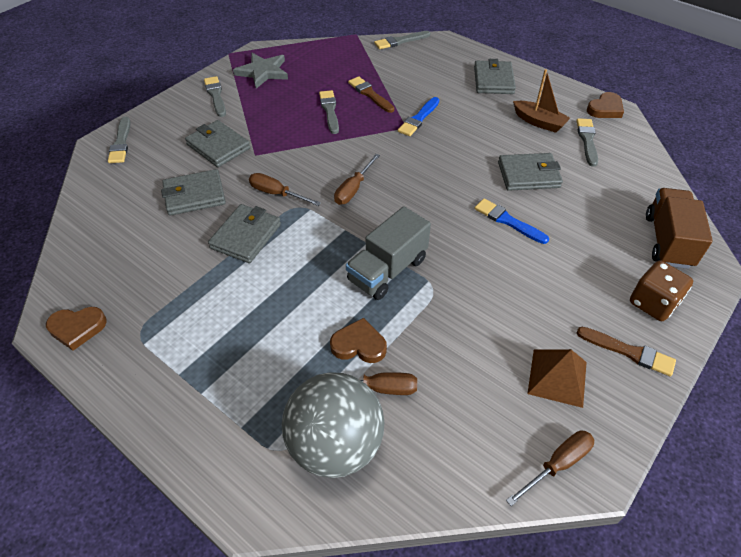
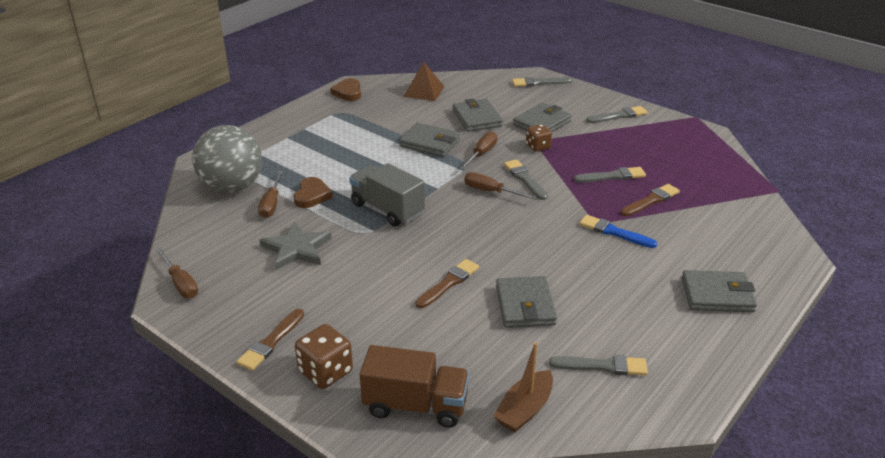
camera: 90 degrees right, 15 degrees down
(263, 72) = (668, 136): grey star -> grey star (296, 249)
(268, 152) = (538, 146): none -> brown dice
(400, 41) = (779, 223): grey brush -> grey brush (524, 179)
(508, 221) = (449, 283): blue brush -> brown brush
(539, 122) = (632, 326): brown boat -> brown boat (524, 409)
(557, 377) = (256, 293): brown pyramid -> brown pyramid (424, 91)
(605, 109) = (684, 398): brown heart -> none

